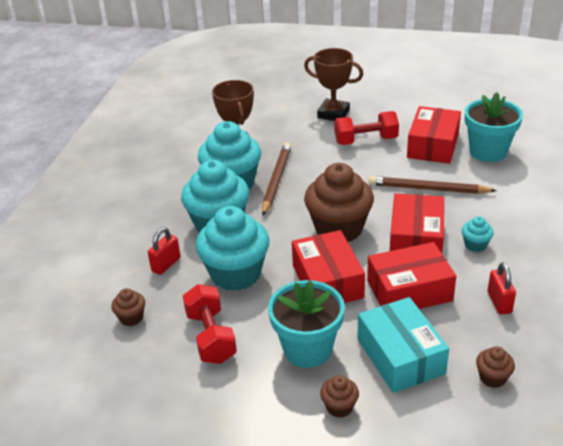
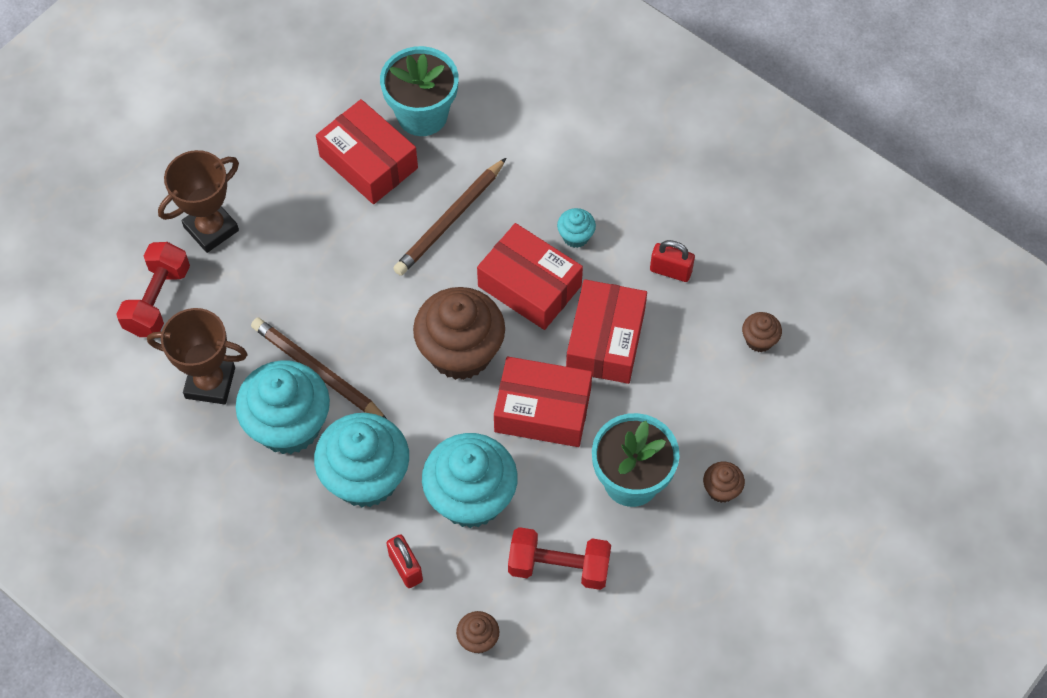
camera: 65 degrees left, 25 degrees up
(366, 140) = (303, 227): red dumbbell -> red dumbbell (158, 300)
(400, 356) = (689, 401): turquoise box -> none

